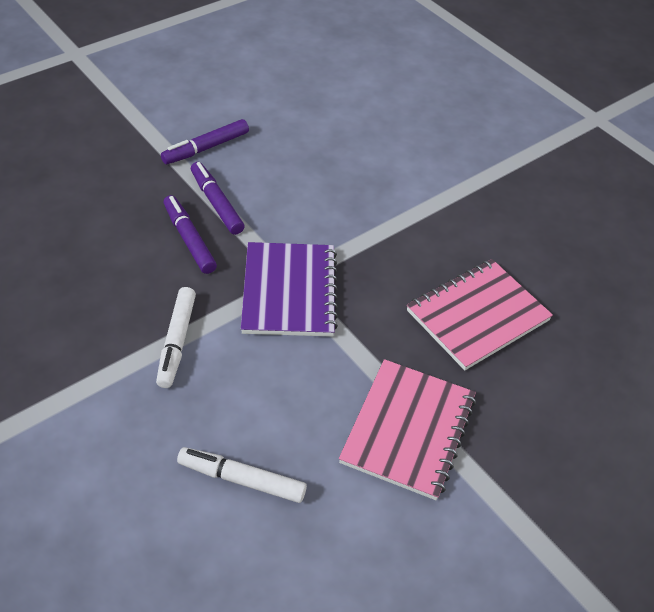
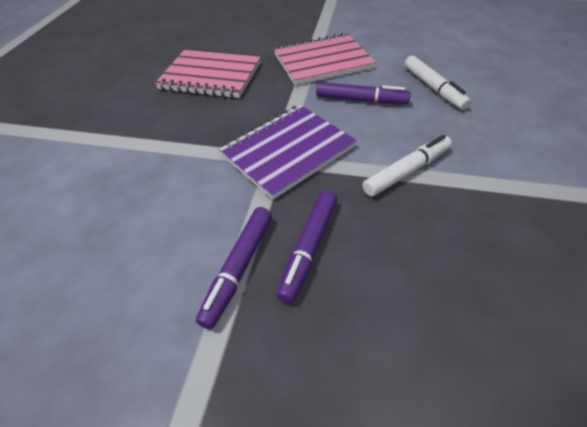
camera: 125 degrees left, 0 degrees up
(206, 148) = (148, 363): purple marker -> purple marker (361, 100)

